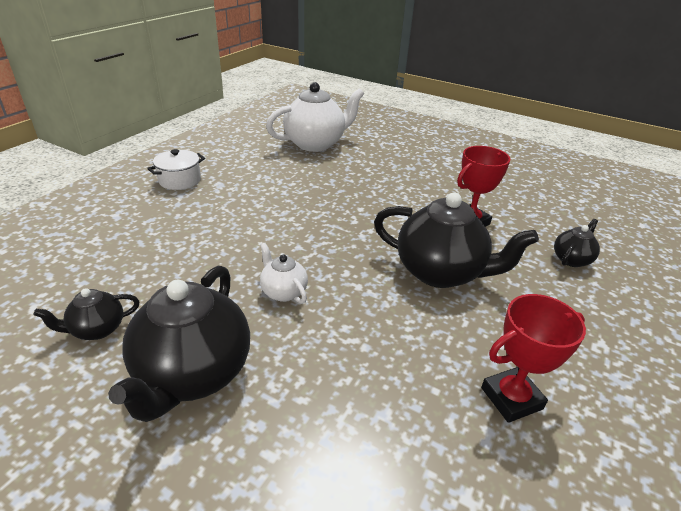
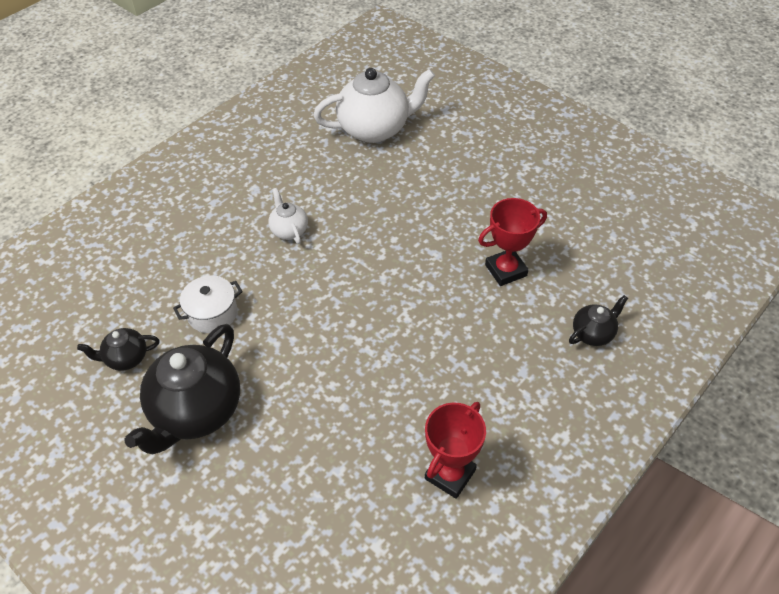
camera: 15 degrees right, 15 degrees up
(180, 180) = (215, 180): white pot -> white pot (212, 313)
(283, 292) = (287, 338): white teapot -> white teapot (289, 230)
(440, 272) = (445, 334): black teapot -> none
(511, 398) = (450, 474): red trophy -> red trophy turned 45 degrees counterclockwise

